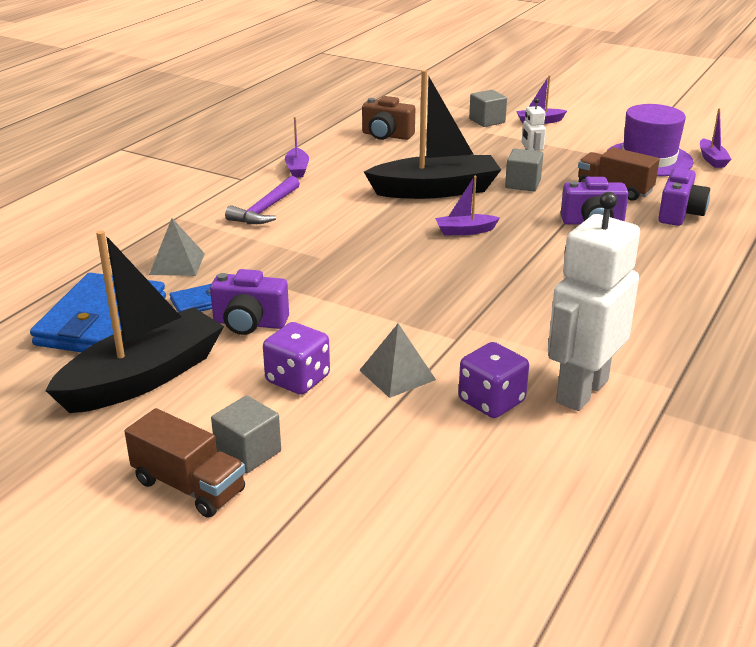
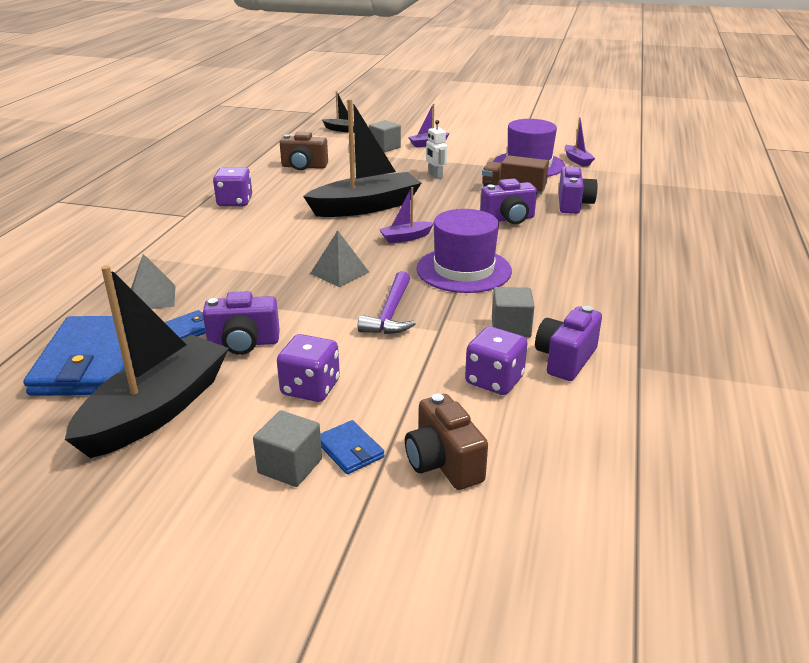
camera: 15 degrees left, 0 degrees up
(189, 486) = (243, 511): brown truck -> none
(265, 210) = (218, 240): purple hammer -> purple hammer (390, 313)
(297, 169) = (235, 202): purple boat -> purple dice
(312, 447) = (350, 450): none -> blue wallet
(397, 375) = (401, 370): grey pyramid -> grey pyramid (339, 272)
(399, 476) = (443, 463): none -> brown camera
(447, 95) = (342, 130): none -> black boat
(513, 276) = (464, 270): none -> purple hat
(523, 184) = (437, 194): grey cube -> grey cube (511, 328)
(581, 391) = (565, 359): white robot -> purple camera

